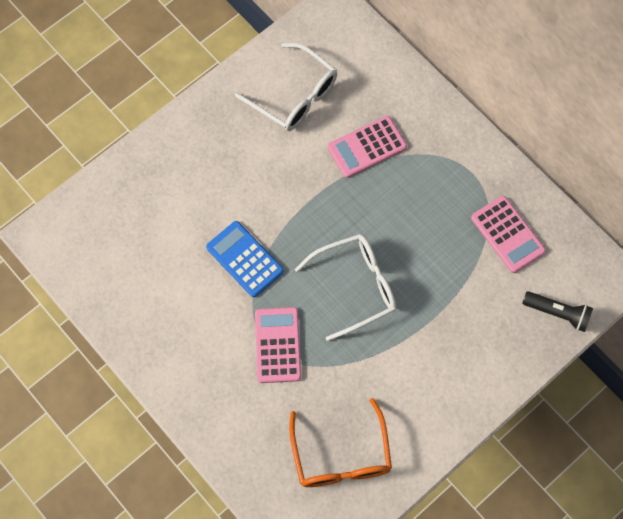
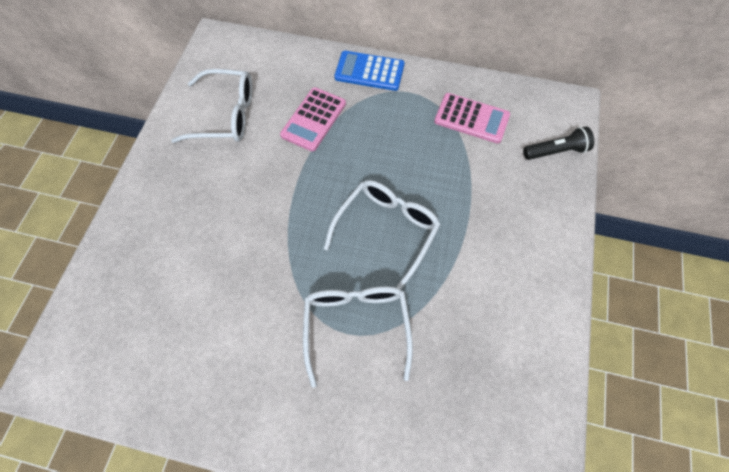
camera: 35 degrees left, 5 degrees down
(245, 259) = (272, 269): blue calculator -> blue calculator (369, 71)
(278, 345) = (356, 326): pink calculator -> white glasses
(341, 456) = (490, 390): orange glasses -> none

